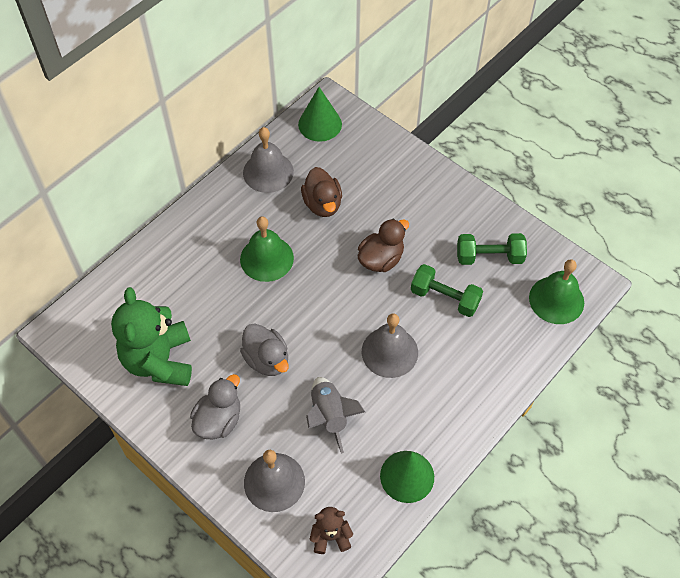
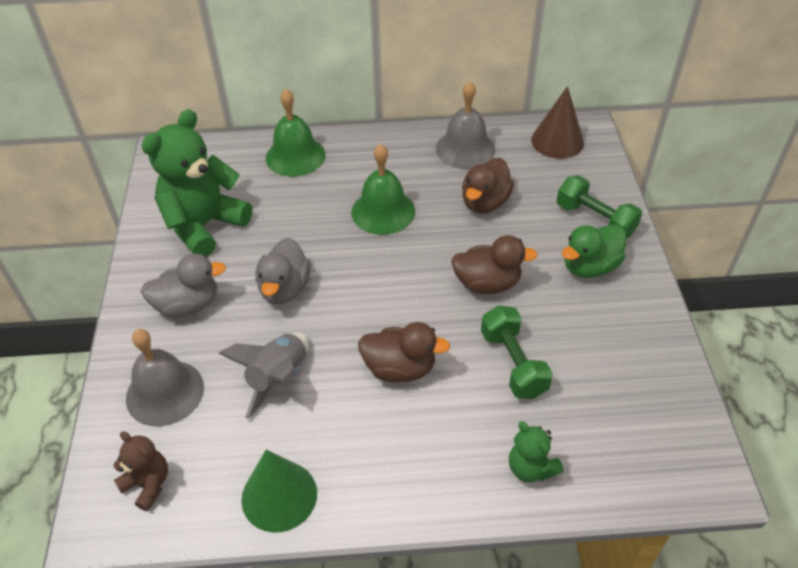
camera: 45 degrees right, 10 degrees down
(320, 124) = (557, 141): green cone -> brown cone
(389, 352) = (400, 368): grey bell -> brown duck
(425, 203) = (589, 266): none -> green duck
(489, 257) = (607, 361): green dumbbell -> green dumbbell (595, 219)
(511, 349) = (530, 468): none -> green teddy bear
(556, 300) = (643, 461): green bell -> green bell (295, 156)

